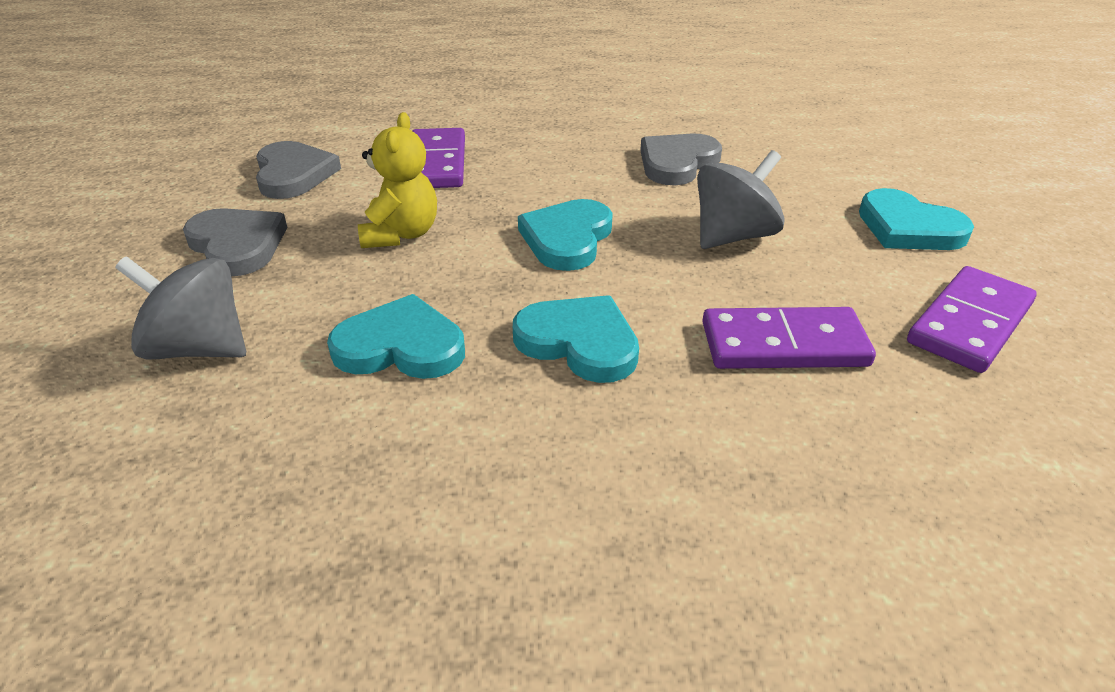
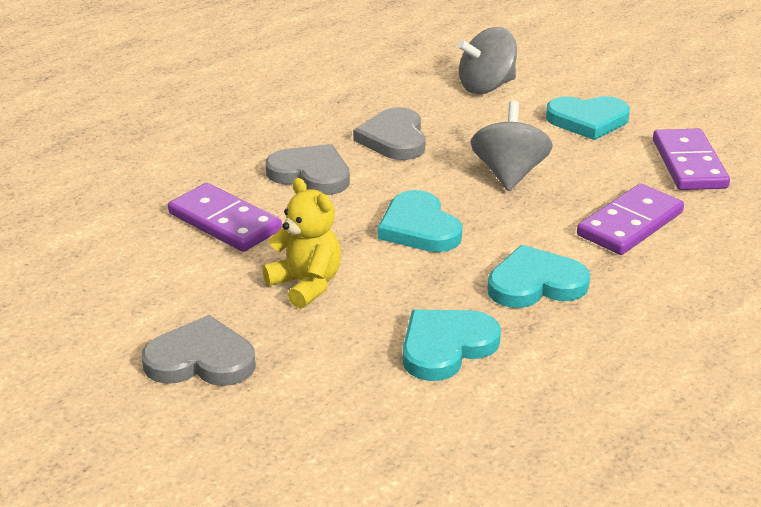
camera: 45 degrees left, 5 degrees down
(199, 348) = (325, 428): grey spinning top -> grey spinning top (486, 87)
(293, 174) = (124, 289): grey heart -> grey heart (311, 174)

